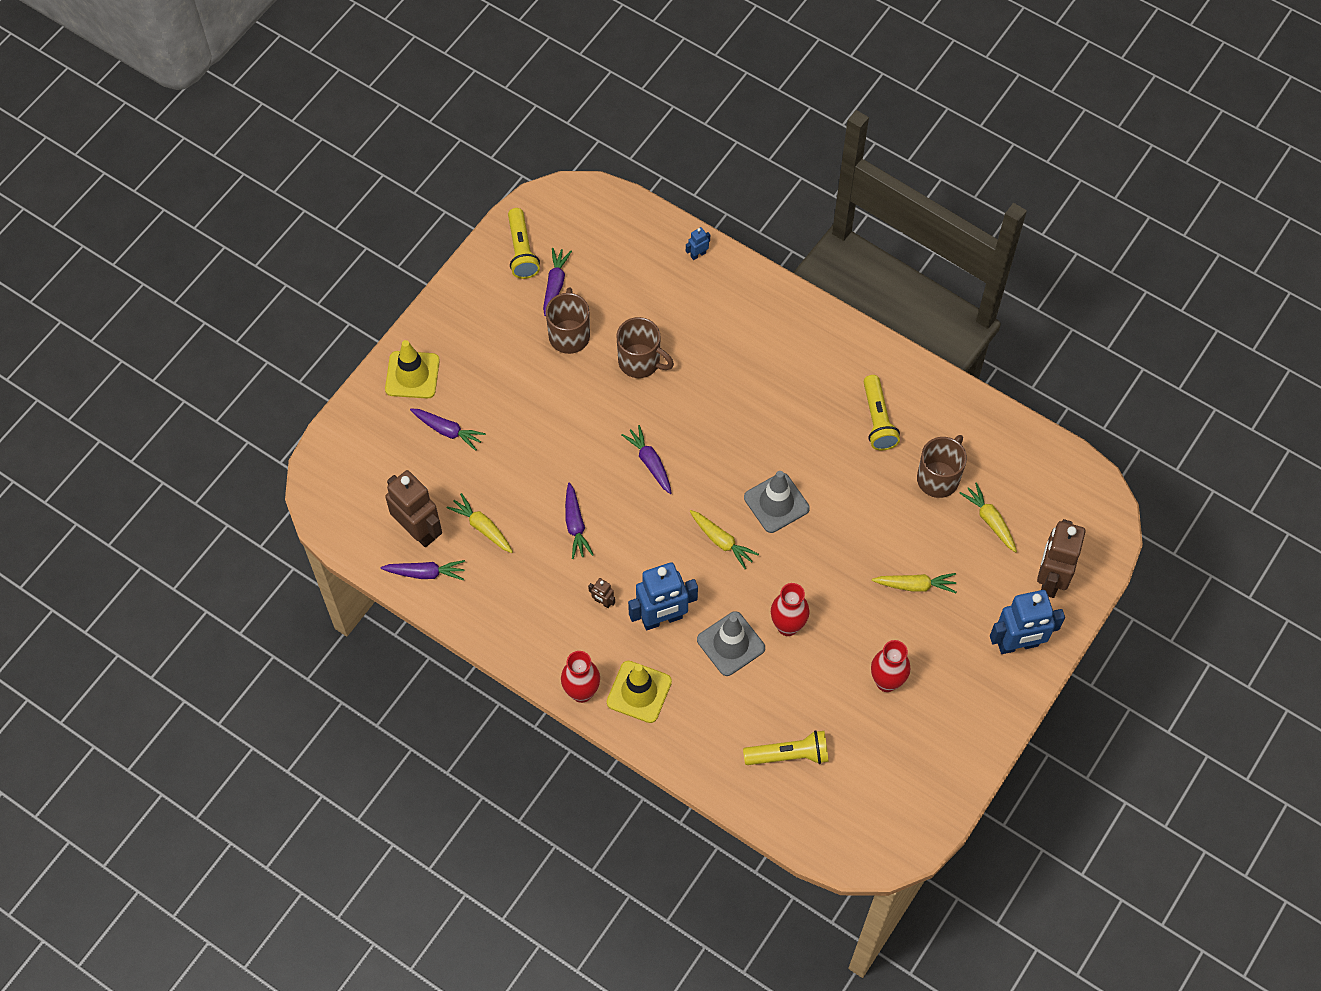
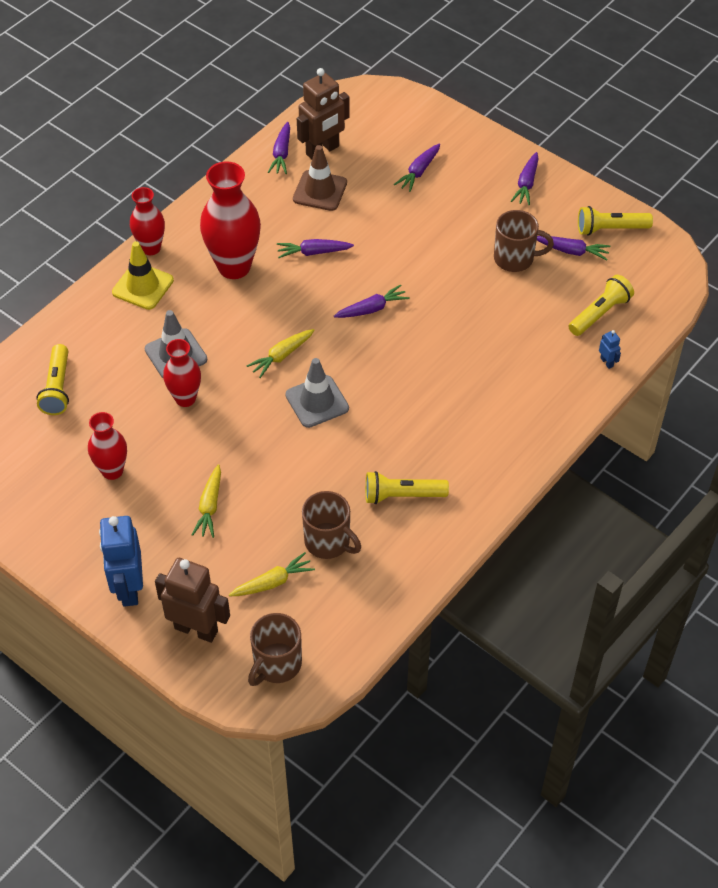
camera: 95 degrees right, 10 degrees down
(412, 375) = (477, 151): yellow traffic cone -> none
(460, 327) = (526, 184): none -> purple carrot
(482, 527) = (320, 191): yellow carrot -> brown traffic cone
(602, 602) = (234, 267): brown robot -> red vase
(636, 260) = (600, 313): none -> yellow flashlight
(640, 362) = (482, 309): brown mug -> brown mug (276, 664)
(662, 619) = (210, 307): blue robot -> none

